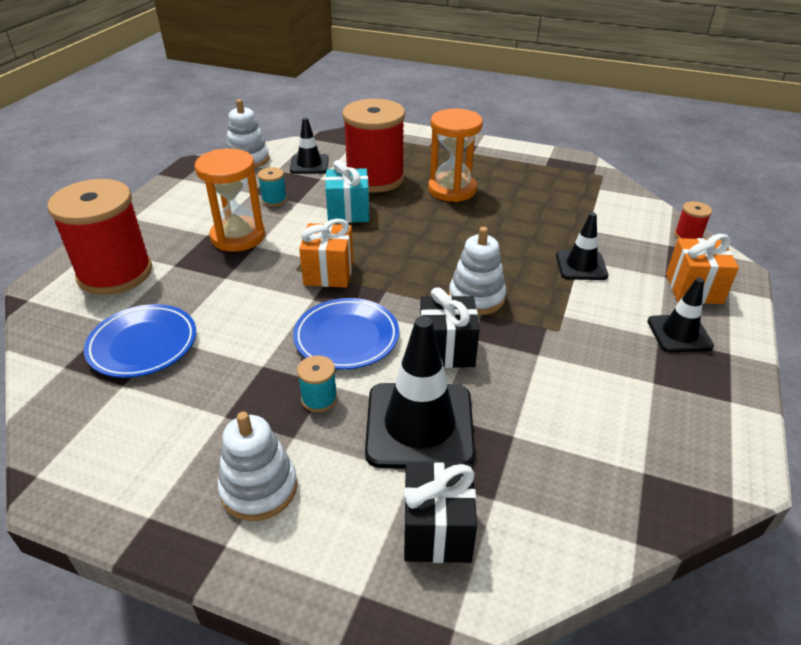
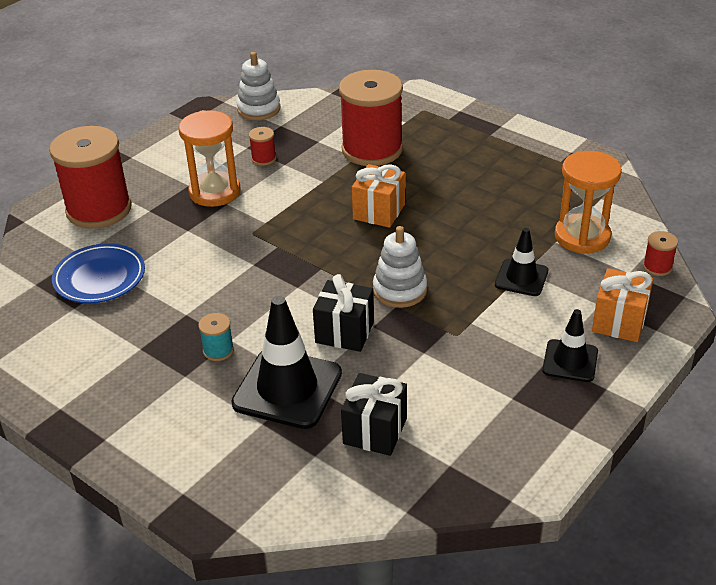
camera: 20 degrees right, 0 degrees up
(259, 488) = (143, 407): white stacking toy -> none
(274, 200) = (263, 159): turquoise spool -> red spool
(309, 164) = (315, 124): black traffic cone -> none
(328, 273) = (279, 242): orange gift -> orange gift (379, 212)
(346, 338) = (265, 304): blue plate -> none
(348, 212) = (327, 183): turquoise gift -> none
(437, 531) = (258, 466): black gift -> black gift (375, 431)
(452, 190) = (442, 174): orange hourglass -> orange hourglass (582, 237)

